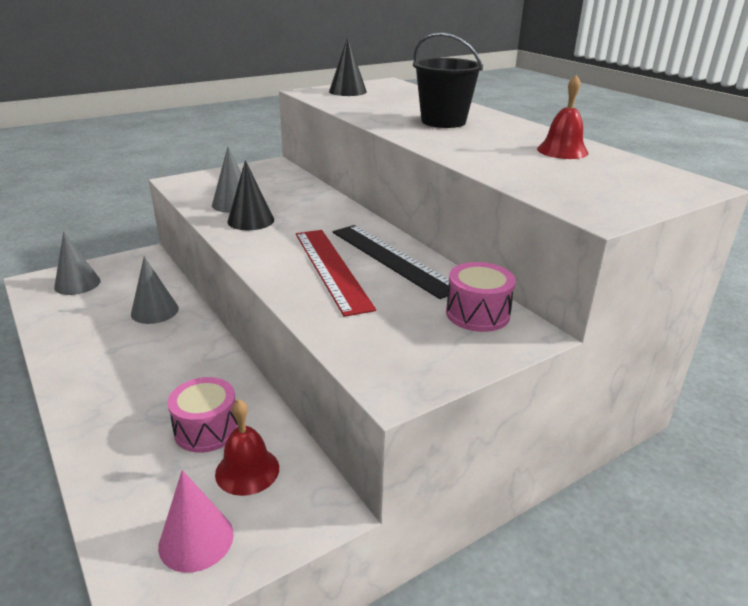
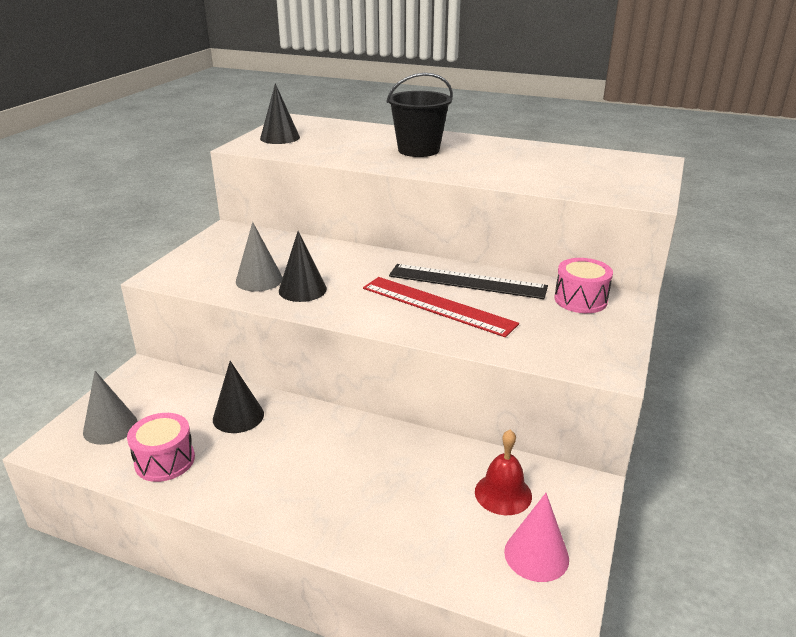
camera: 35 degrees left, 0 degrees up
(155, 311) = (238, 416): grey cone -> black cone
(206, 429) = (432, 483): pink drum -> pink drum (165, 461)
(562, 151) = (542, 155): red bell -> none

